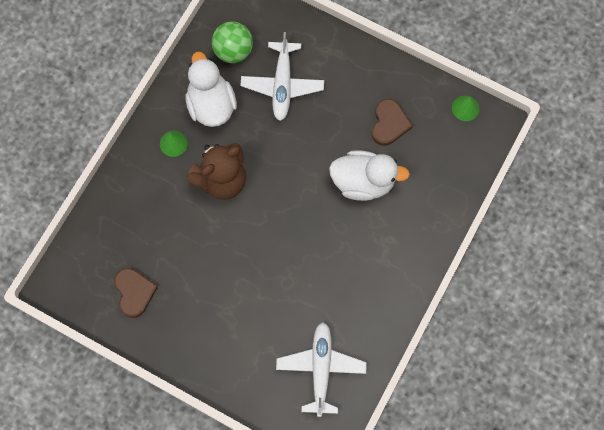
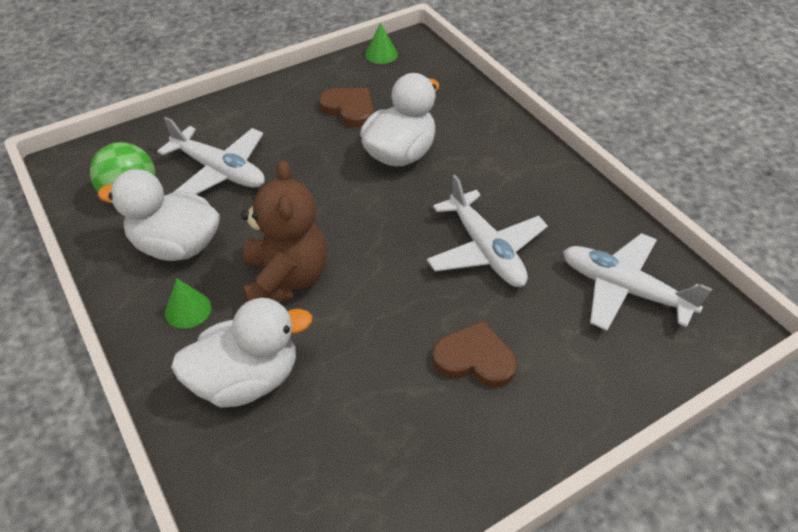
camera: 60 degrees left, 25 degrees down
(134, 292) = (374, 469): brown heart -> brown heart (475, 359)
(149, 202) = (247, 380): none -> white duck
(307, 277) = (486, 250): none -> white plane

